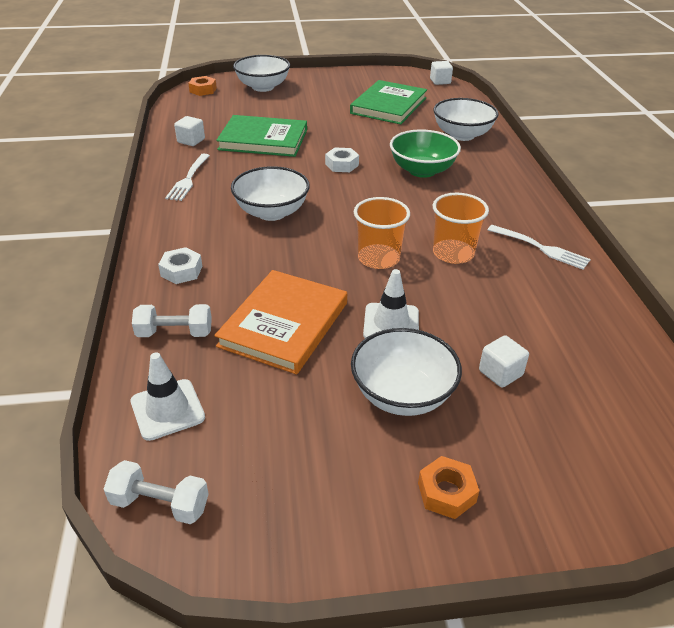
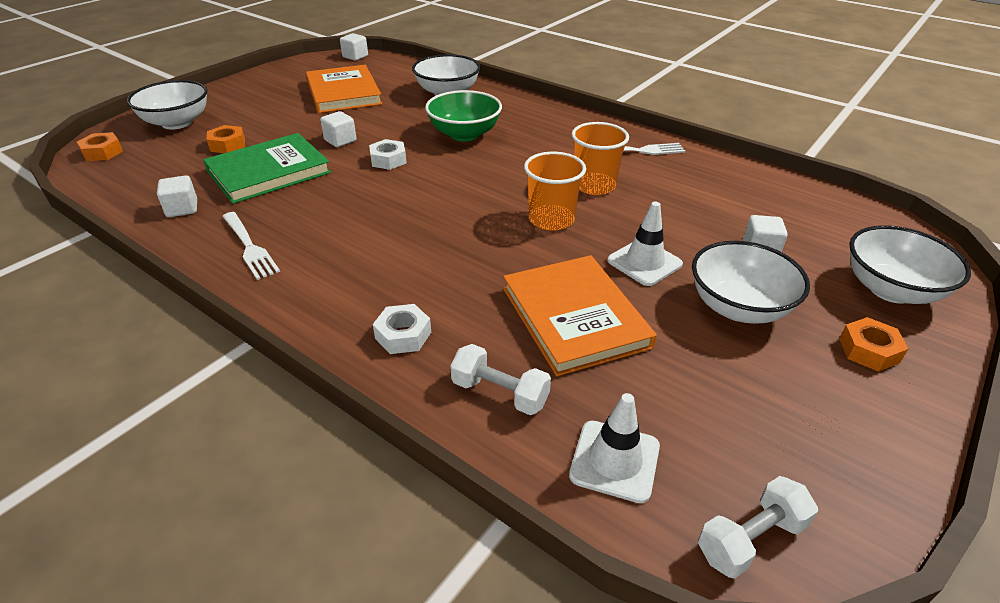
camera: 45 degrees left, 0 degrees up
(175, 333) = (500, 393): white dumbbell -> white dumbbell turned 75 degrees clockwise
(268, 113) = (227, 145): none -> orange nut
(271, 212) = (396, 232): white bowl -> white bowl (891, 289)
(333, 138) = (340, 141): none -> white cube
(388, 106) = (343, 93): green book -> orange book

